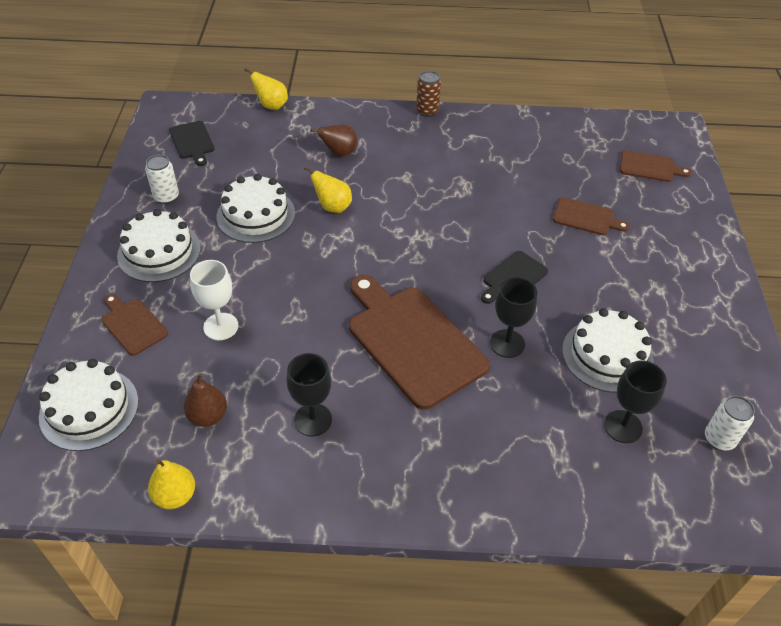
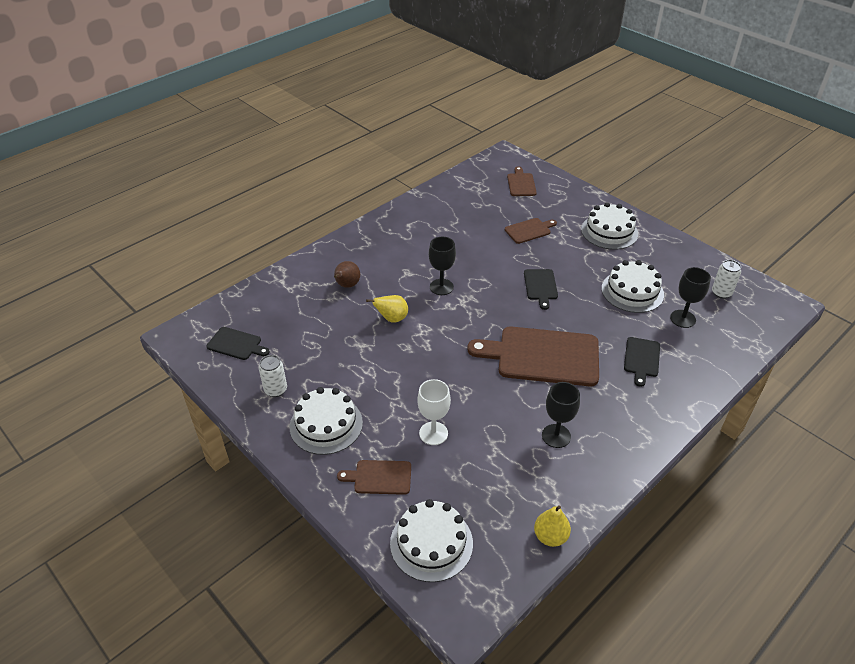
camera: 45 degrees left, 5 degrees down
(208, 416) = (502, 483): brown pear -> none
(256, 215) = (353, 357): white cake -> white cake (609, 231)
(271, 106) = (256, 285): yellow pear -> none
(427, 111) = (362, 226): brown can -> none
(507, 343) = (585, 321): black goblet -> black goblet (441, 287)
(509, 426) = (641, 359): none -> black cutting board
(649, 167) = (521, 183): brown cutting board -> brown cutting board turned 60 degrees counterclockwise

